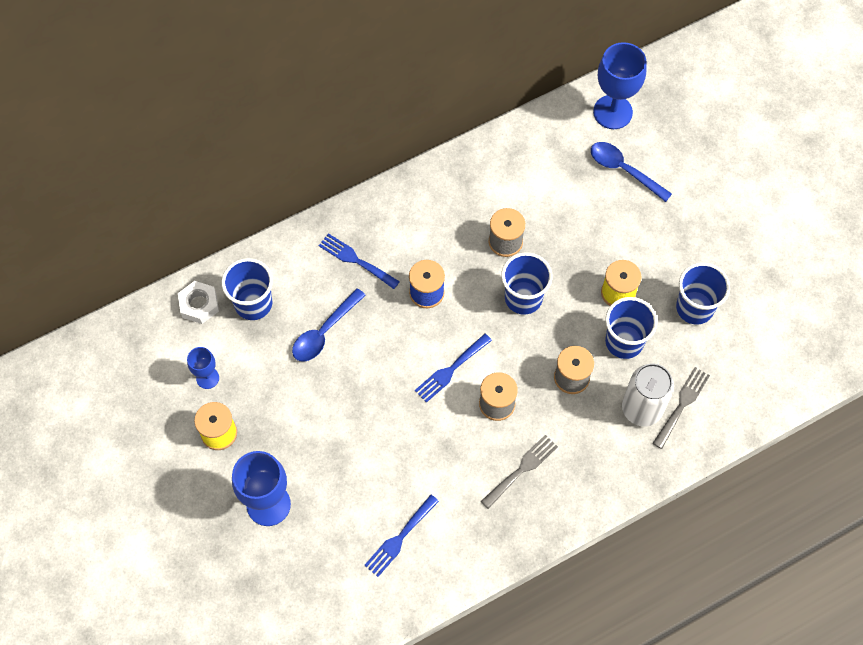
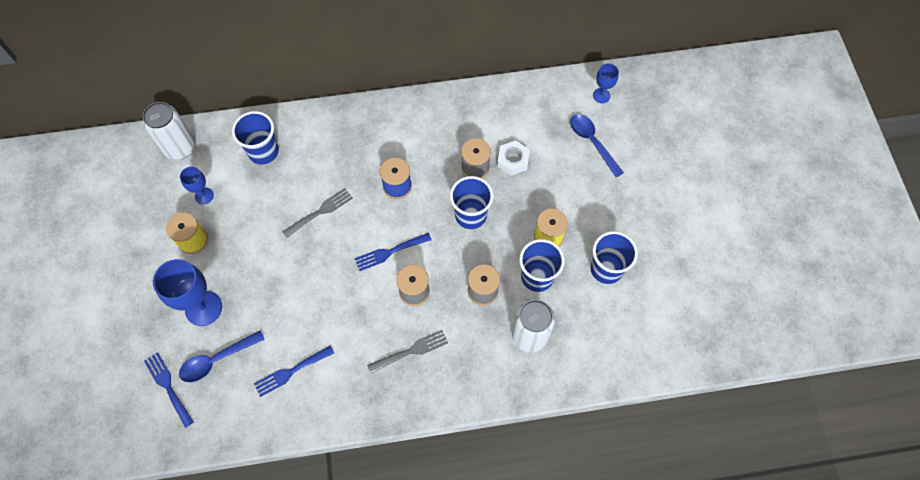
camera: 20 degrees right, 0 degrees up
(151, 331) = (180, 147): none -> white can
(199, 305) = (223, 139): white nut -> white nut (513, 160)
(324, 332) = (306, 190): blue spoon -> blue spoon (217, 360)
(355, 260) = (354, 144): blue fork -> blue fork (168, 386)
(612, 112) = (601, 95): blue goblet -> blue goblet, size x0.54
(682, 404) = (564, 344): grey fork -> grey fork (320, 211)

